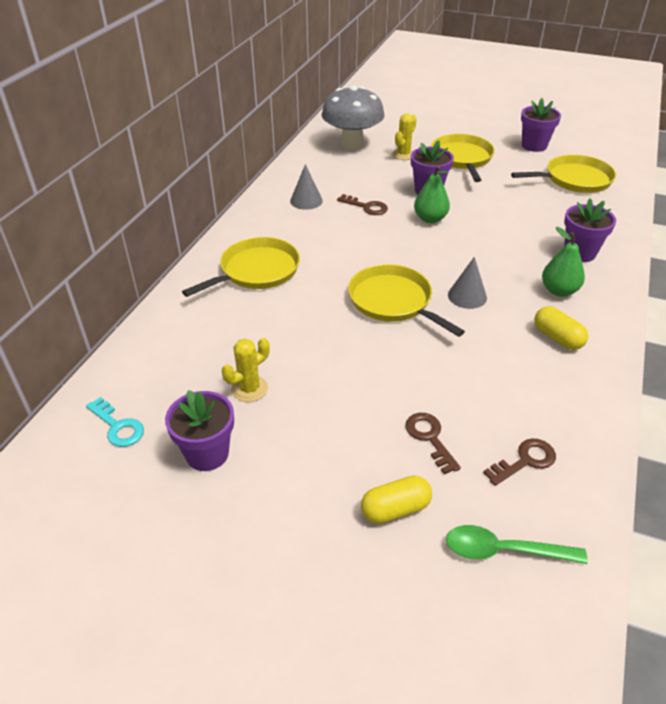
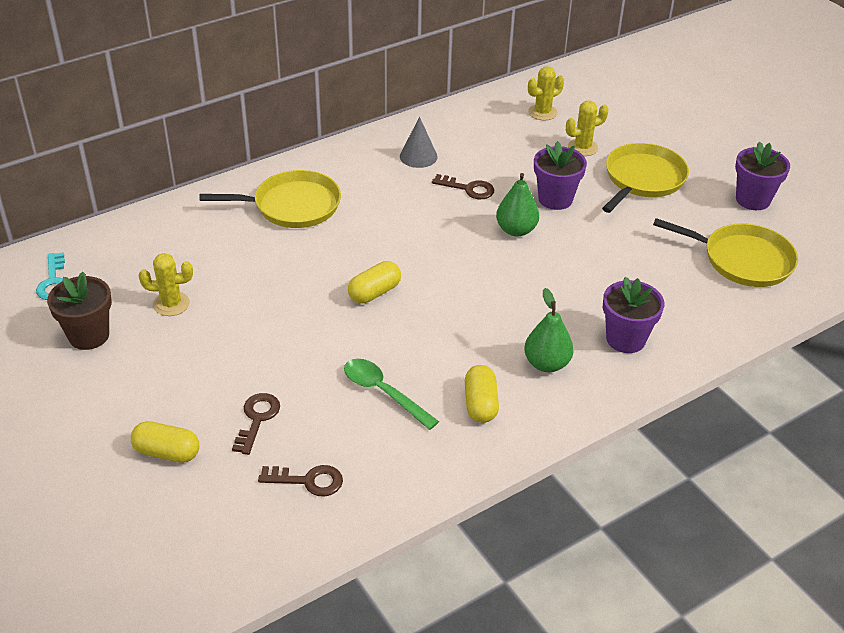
camera: 35 degrees right, 0 degrees up
(207, 453) = (89, 335): purple flower pot -> brown flower pot
(352, 144) = (542, 112): grey mushroom -> yellow cactus
(366, 207) = (468, 189): brown key -> brown key turned 45 degrees counterclockwise
(393, 301) = (374, 292): yellow pan -> yellow capsule
(467, 296) = (448, 322): grey cone -> none
(504, 550) = (205, 528): green spoon -> green spoon (383, 392)

